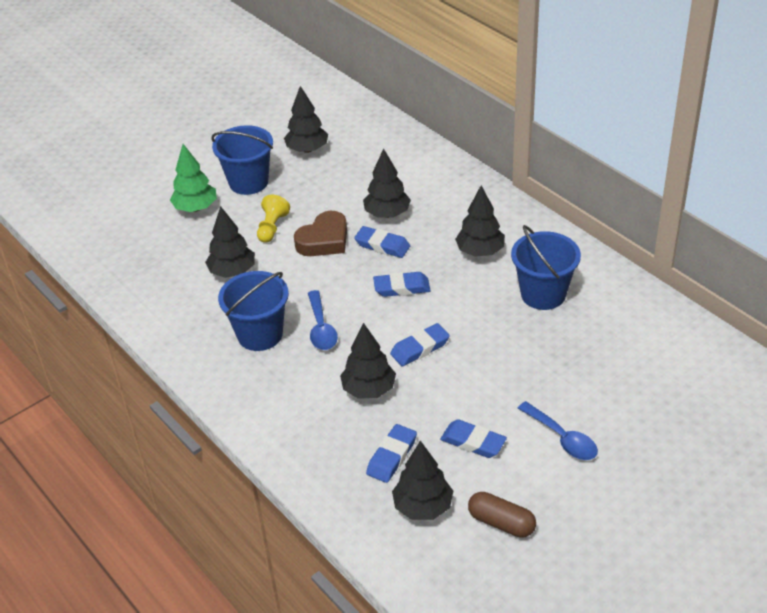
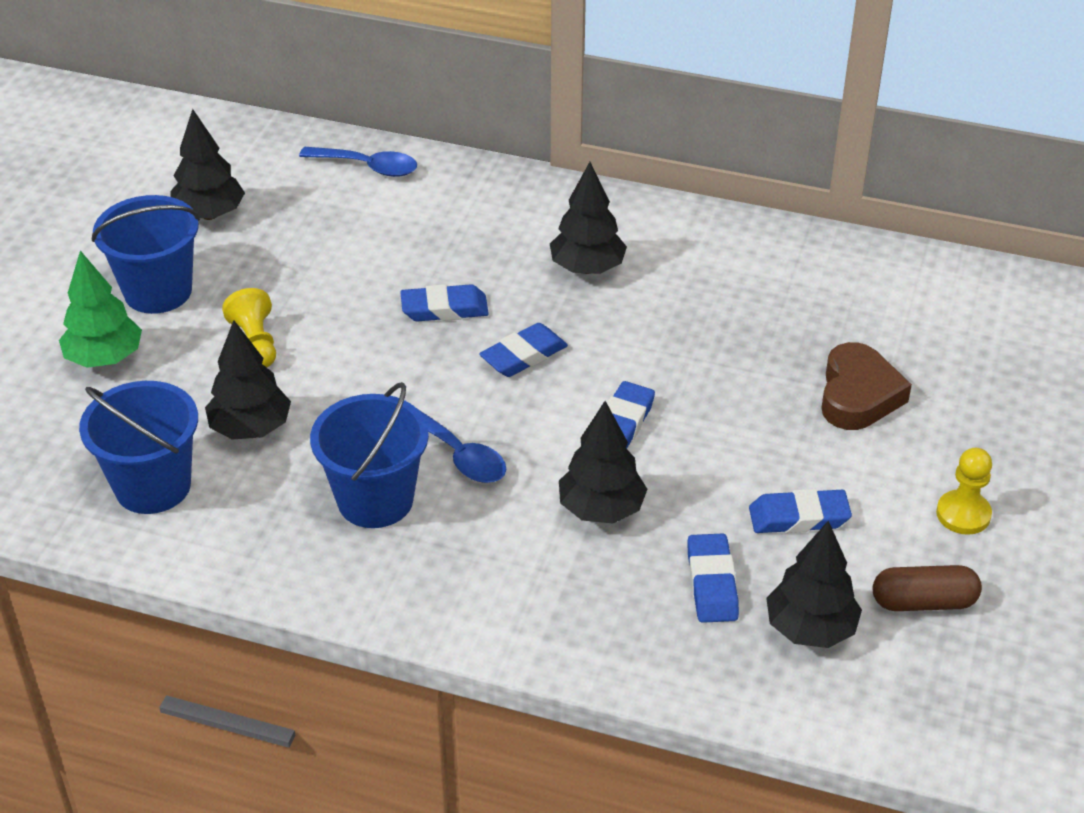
camera: 35 degrees left, 0 degrees up
(324, 240) = (352, 332): brown heart -> brown heart (858, 395)
(387, 214) = (412, 263): black tree -> none
(543, 294) = (718, 293): blue bucket -> blue bucket (153, 486)
(562, 438) = (902, 464): blue spoon -> blue spoon (368, 167)
(572, 484) = (963, 514): none -> yellow pawn

